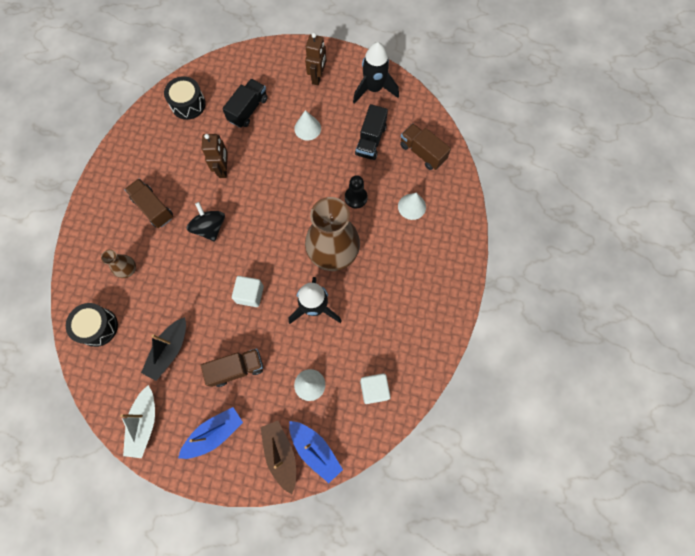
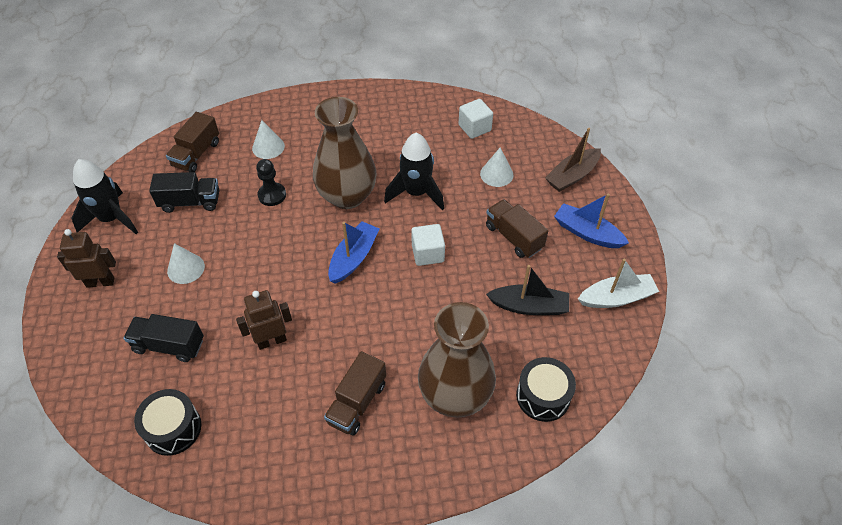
camera: 110 degrees left, 20 degrees down
(128, 270) = (455, 395): brown vase -> brown vase, size x2.28
(210, 227) = (361, 324): black spinning top -> none
(315, 450) = (553, 153): blue boat -> blue boat (353, 258)

